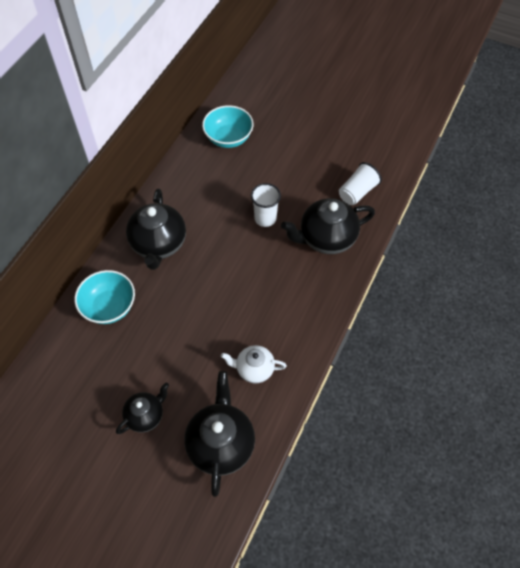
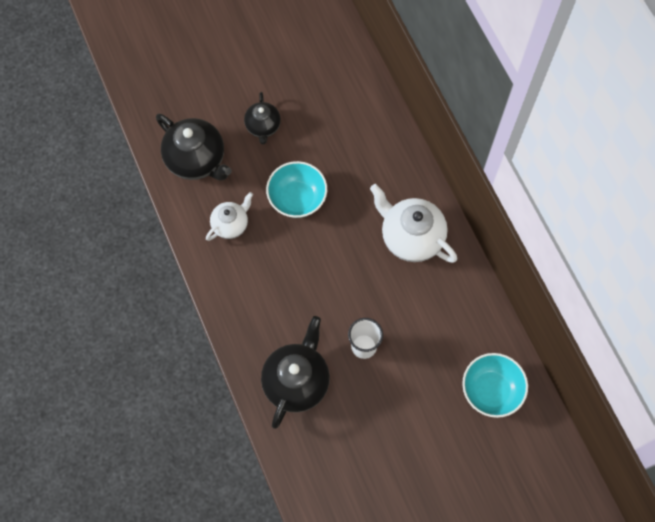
camera: 130 degrees right, 10 degrees up
(109, 307) = (379, 160): turquoise bowl -> turquoise bowl (297, 198)
(159, 245) = (410, 237): black teapot -> white teapot
(357, 192) = (322, 457): white cup -> none

